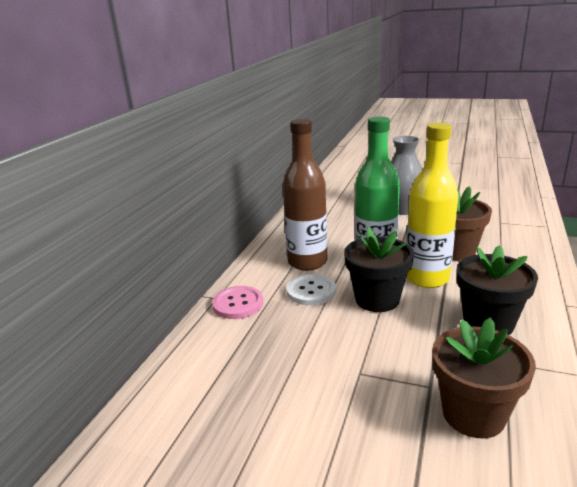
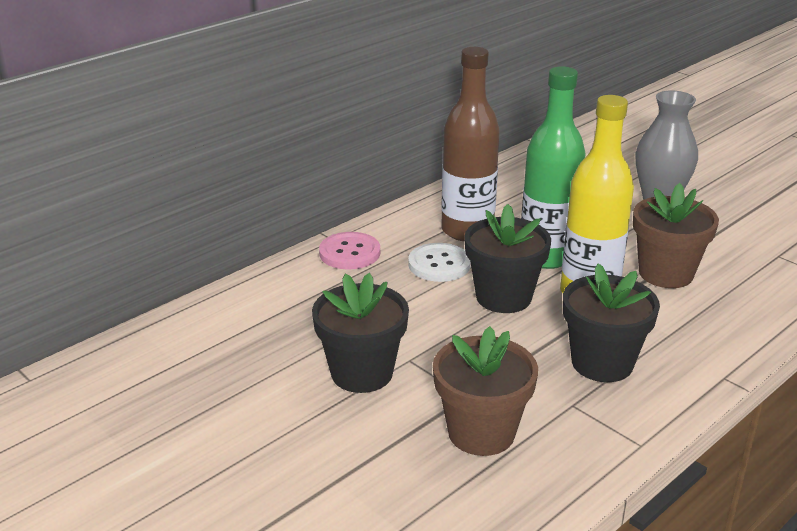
camera: 25 degrees right, 5 degrees up
(334, 400) = (362, 373): none -> black flower pot

